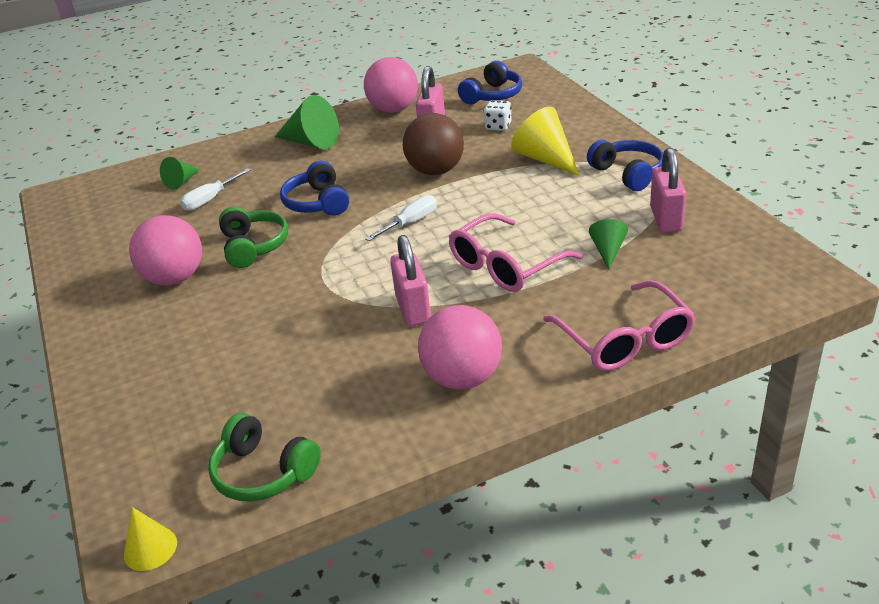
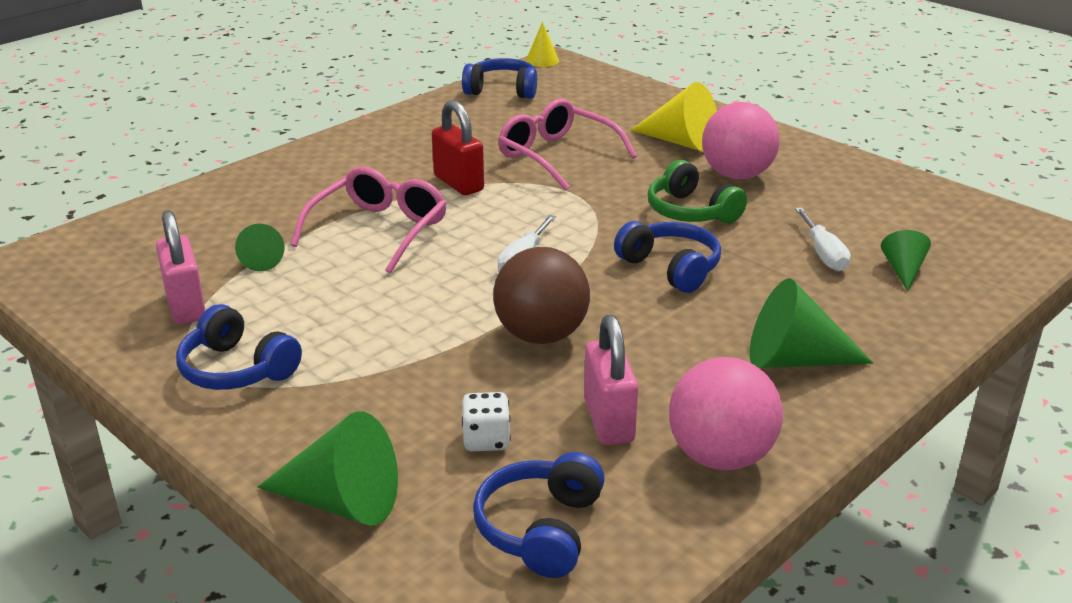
camera: 155 degrees right, 5 degrees down
(210, 199) = (823, 253): white screwdriver -> white screwdriver turned 150 degrees clockwise
(263, 472) = (502, 90): green headphones -> blue headphones
(413, 309) = (458, 183): pink padlock -> red padlock
(462, 378) = (383, 148): pink ball -> none
(545, 159) = (375, 380): yellow cone -> yellow cone (681, 142)
(577, 111) = (342, 502): none -> green cone
(625, 340) = (240, 188): pink glasses -> pink glasses (557, 156)

